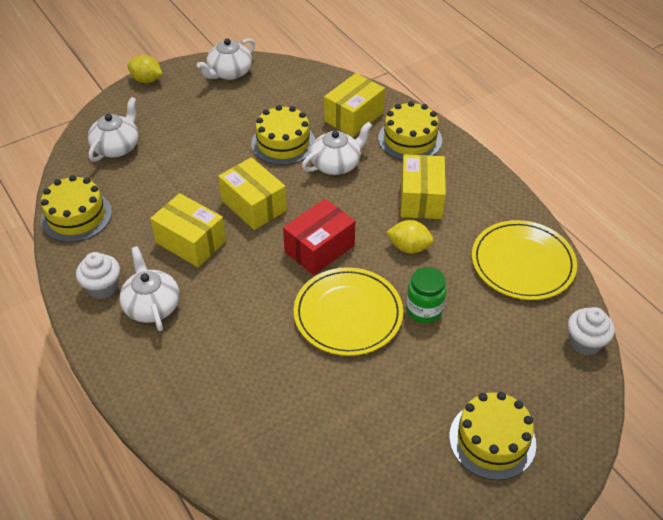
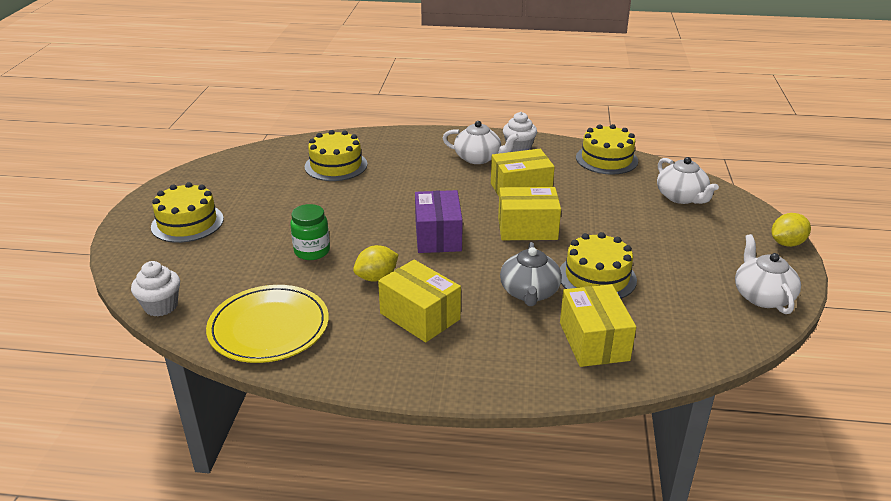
camera: 130 degrees right, 15 degrees down
(319, 248) = (438, 236): red box -> purple box
(336, 164) = (529, 292): white teapot -> grey teapot
(348, 314) = (360, 219): yellow plate -> none
(410, 139) = (512, 360): yellow cake -> yellow cake (336, 165)

